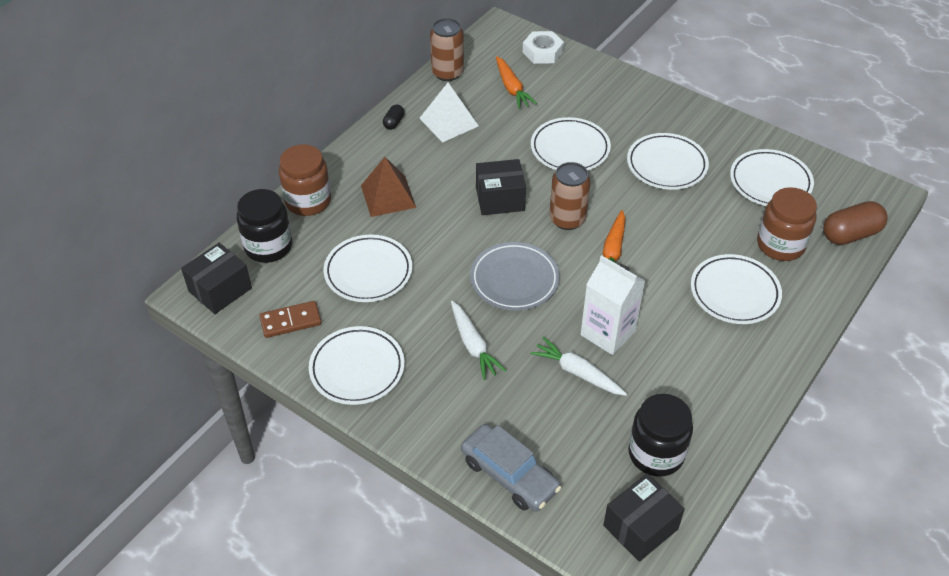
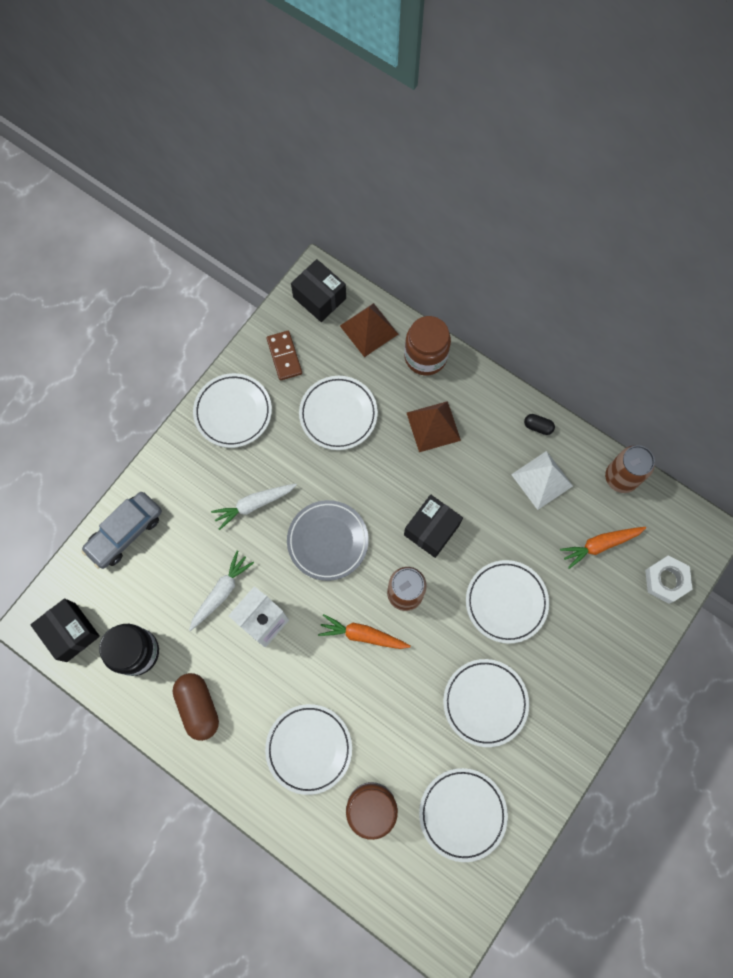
camera: 90 degrees right, 25 degrees up
(268, 246) = (368, 330): black jar -> brown pyramid
(500, 199) = (431, 530): black box -> black box turned 45 degrees clockwise
(850, 234) = (386, 888): brown capsule -> brown capsule (198, 706)

